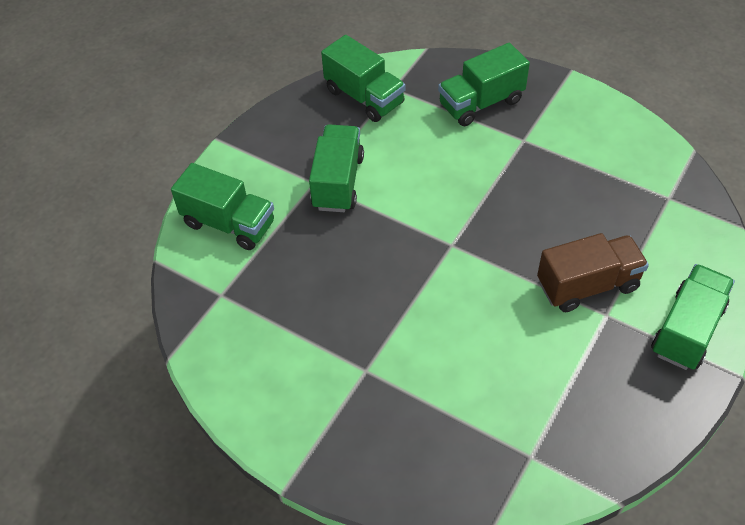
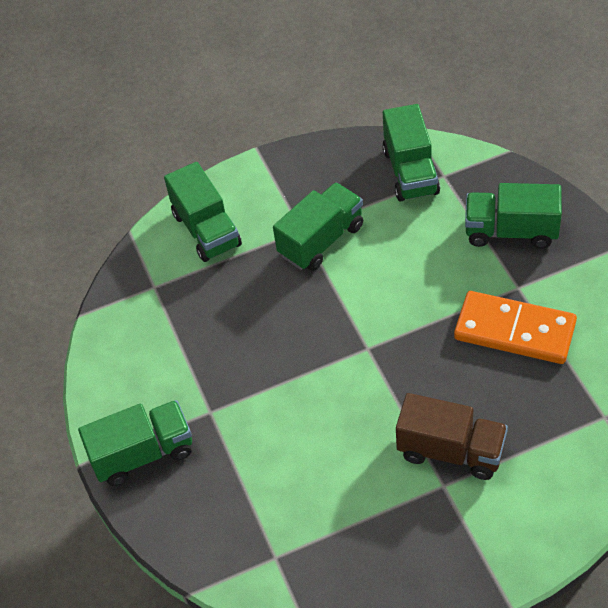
camera: 40 degrees right, 0 degrees up
(550, 171) = (514, 330): none -> orange domino
(687, 330) = (501, 541): green truck -> green truck (143, 454)

